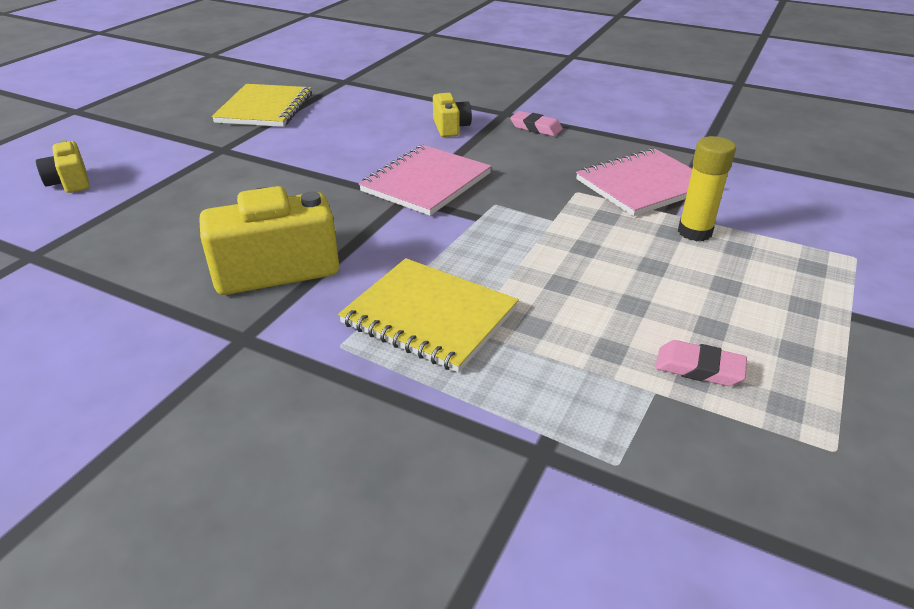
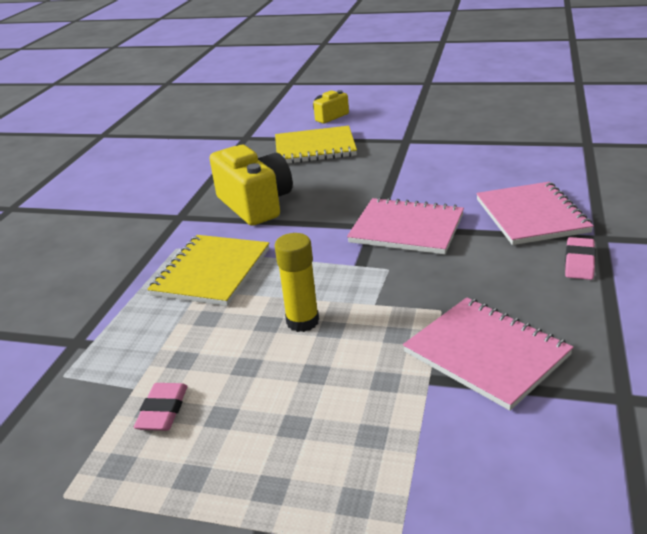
camera: 80 degrees right, 5 degrees down
(265, 108) = (491, 132): yellow notebook -> yellow notebook (315, 148)
(450, 127) = (531, 216): yellow camera -> pink notebook
(694, 232) = (394, 399): yellow glue stick -> yellow glue stick (302, 321)

